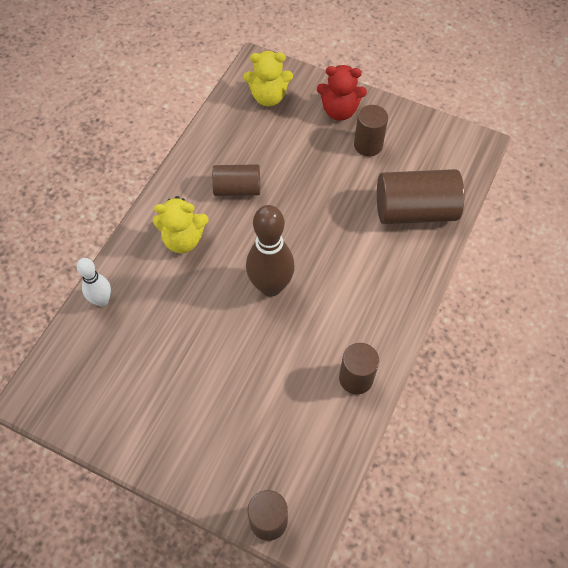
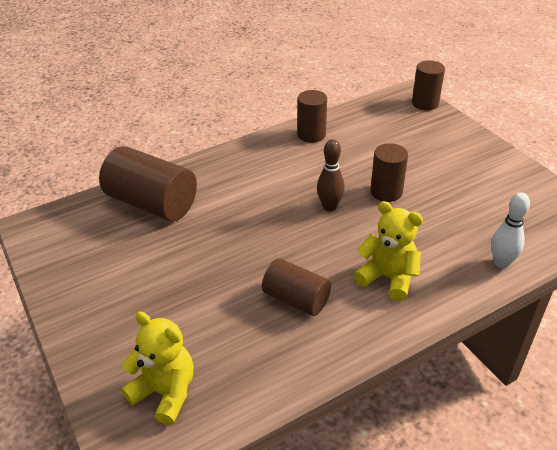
camera: 145 degrees left, 20 degrees down
(270, 286) = (329, 207): brown bowling pin -> brown bowling pin, size x0.58
(339, 111) = (107, 326): red teddy bear -> none
(368, 145) = (123, 275): brown cylinder -> brown cylinder (386, 192)

